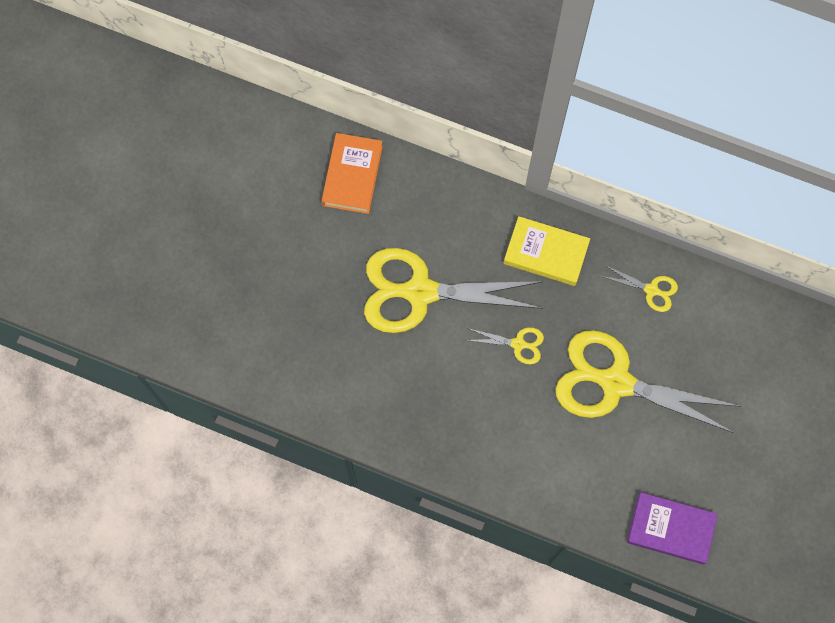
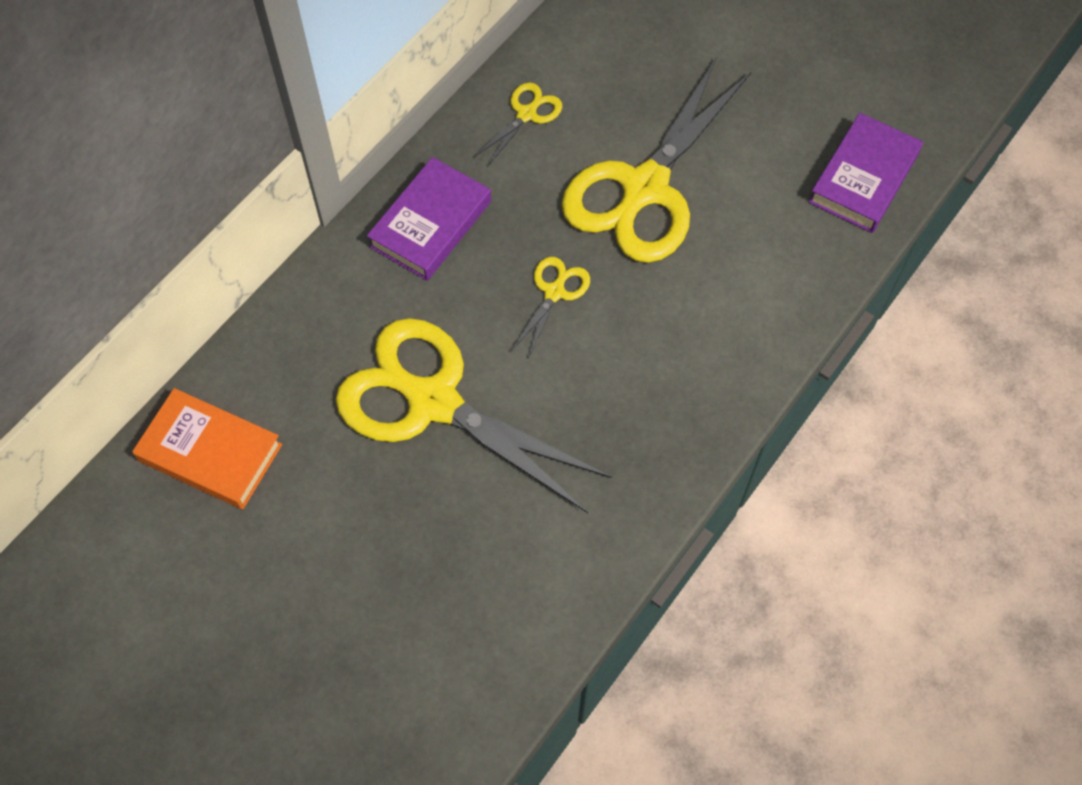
camera: 75 degrees left, 10 degrees down
(420, 292) = (433, 402): yellow scissors -> yellow scissors turned 105 degrees clockwise
(546, 253) = (431, 224): yellow book -> purple book

